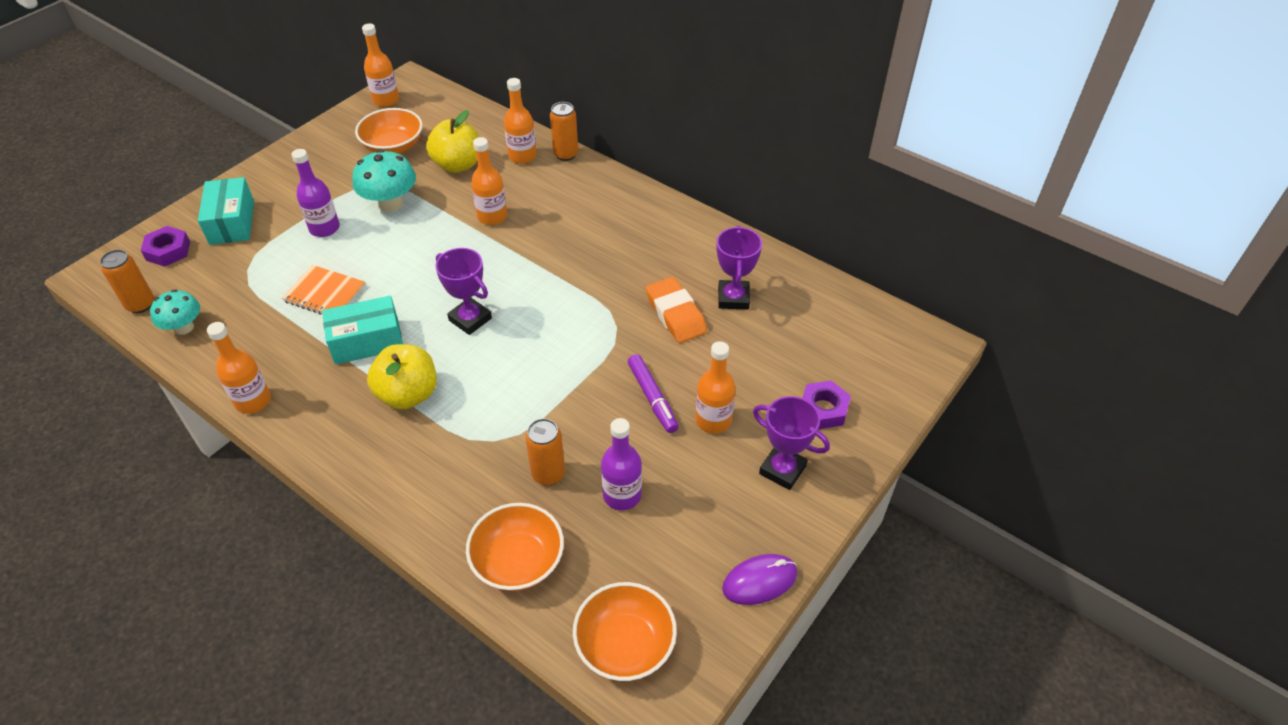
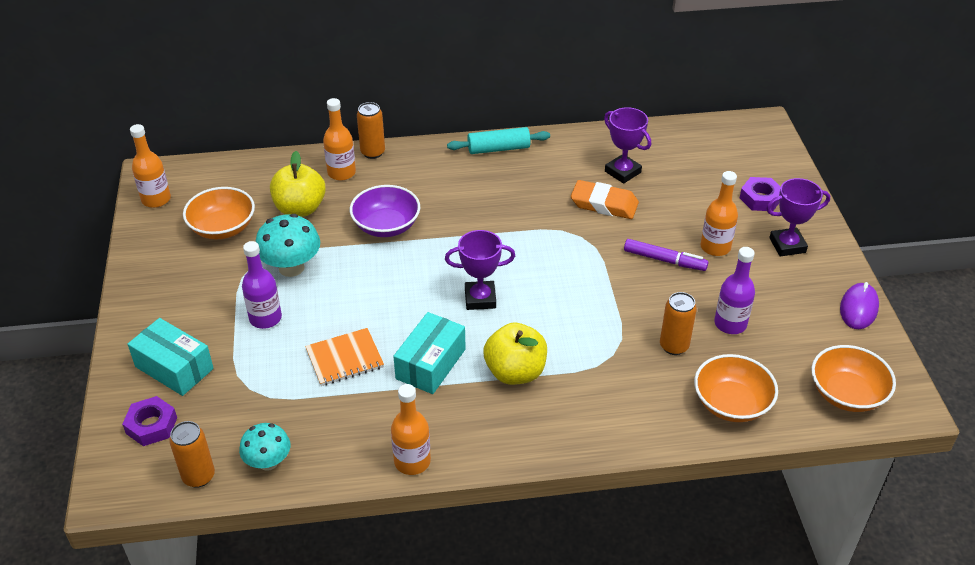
camera: 45 degrees left, 5 degrees down
(492, 216) = (386, 226): orange bottle -> purple bowl
(661, 211) = (498, 148): none -> turquoise rolling pin

